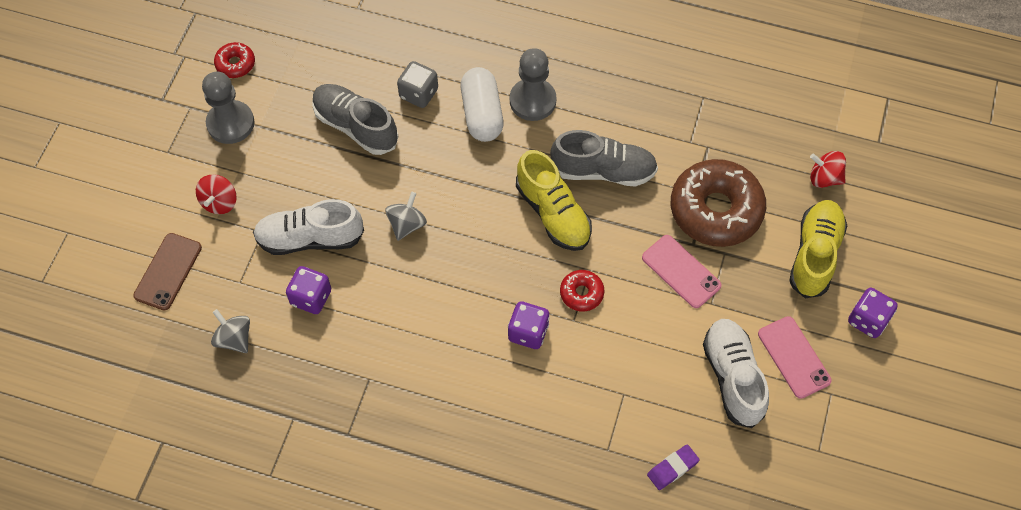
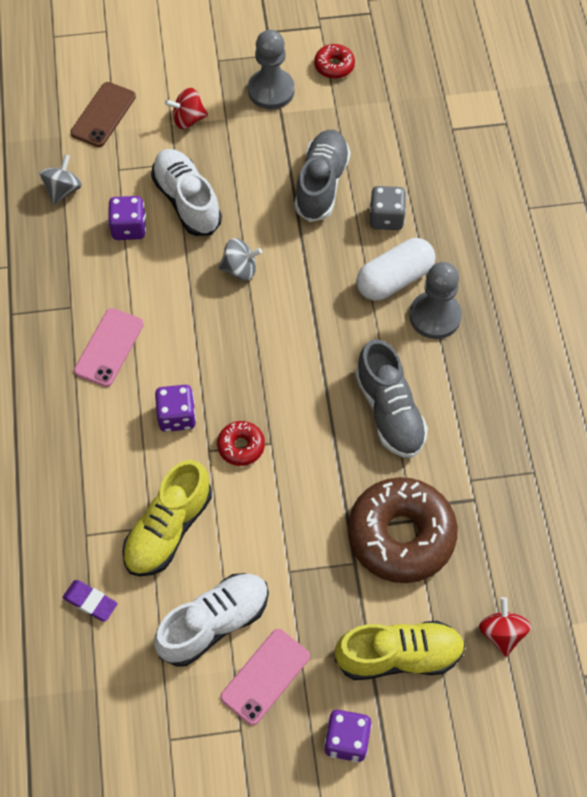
camera: 65 degrees right, 0 degrees up
(168, 271) = (103, 115): brown phone -> brown phone turned 60 degrees counterclockwise
(553, 213) = (316, 386): yellow shoe -> yellow shoe (168, 529)
(681, 271) = (311, 528): pink phone -> pink phone (109, 347)

